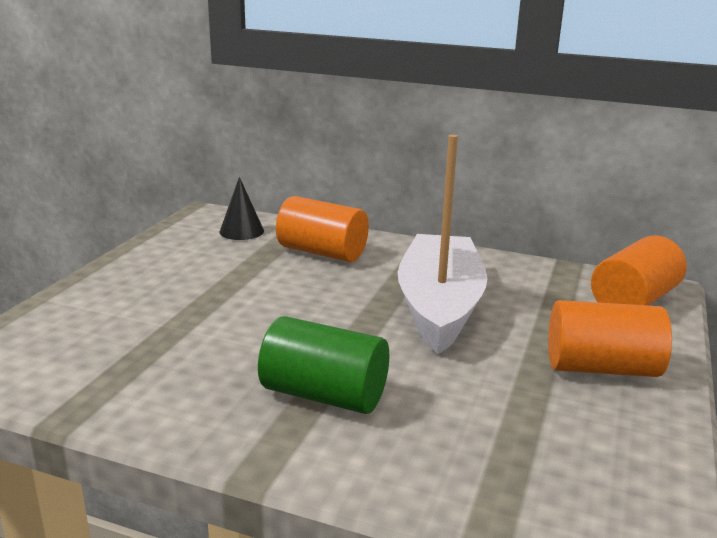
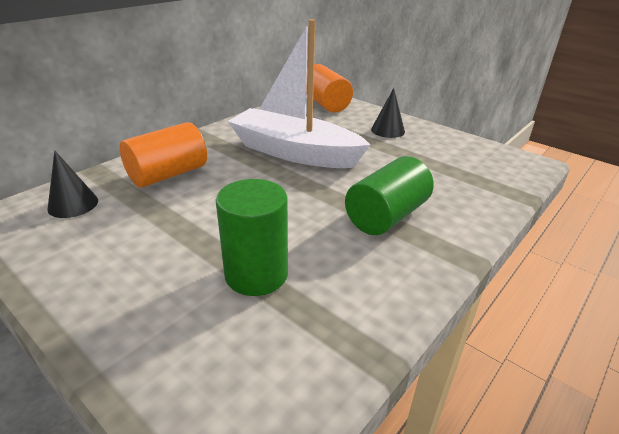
camera: 70 degrees left, 10 degrees up
(172, 333) = (256, 274): none -> green cylinder
(601, 368) = (388, 130): orange cylinder -> black cone

